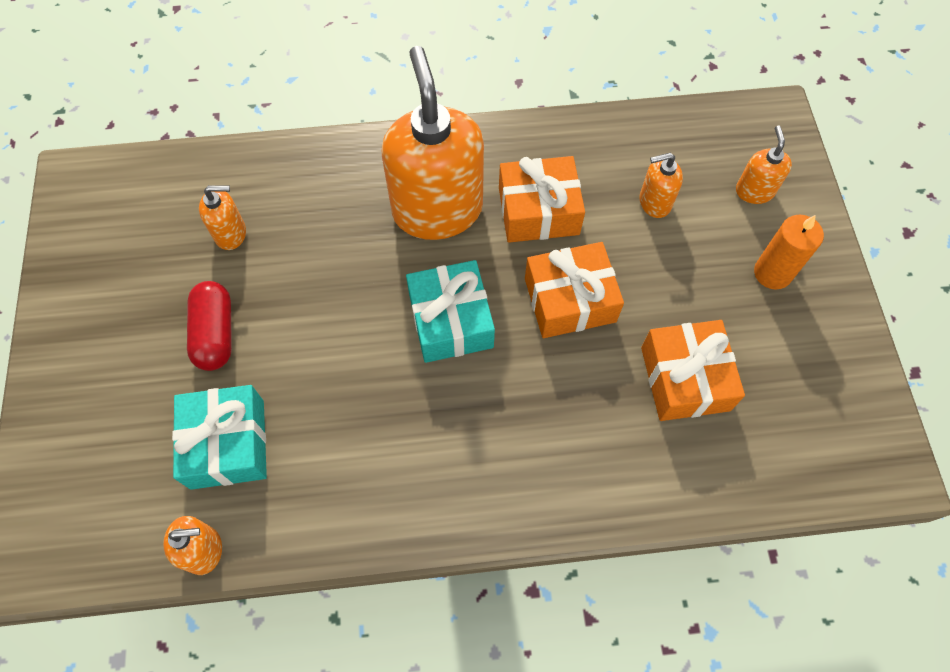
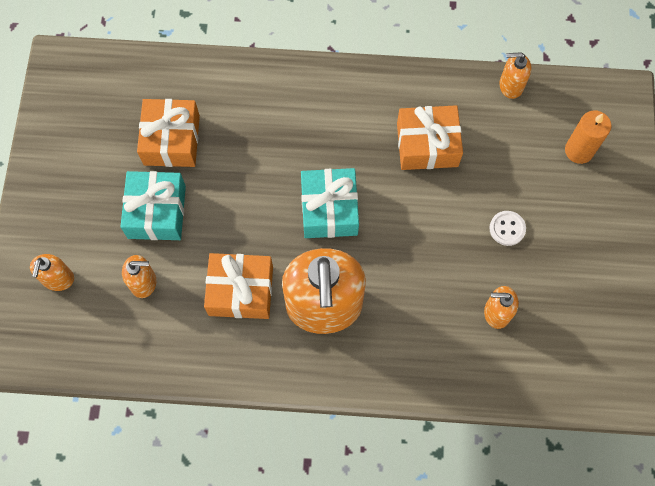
camera: 170 degrees left, 5 degrees up
(215, 333) = (507, 228): red capsule -> white button
(227, 444) = (497, 148): turquoise gift -> turquoise gift (157, 212)
(570, 300) = (236, 211): orange gift -> orange gift (427, 145)
(772, 273) = (75, 206): orange candle -> orange candle (579, 150)

